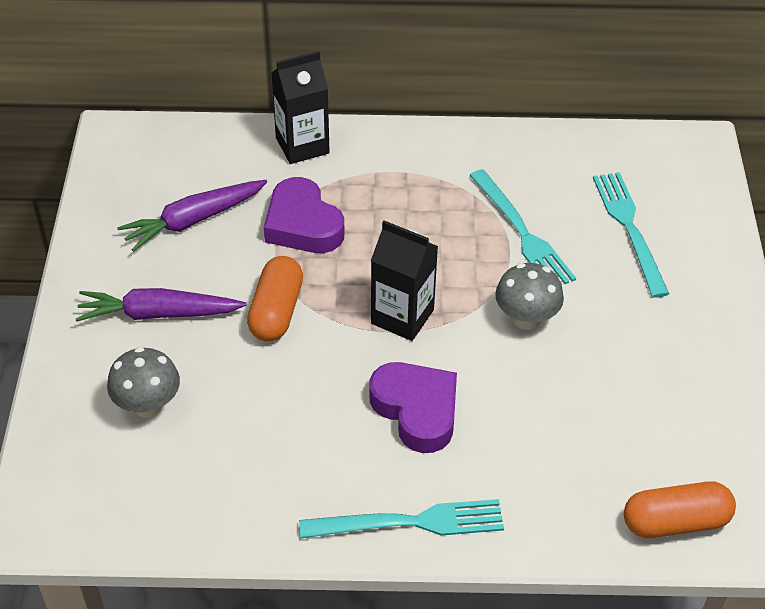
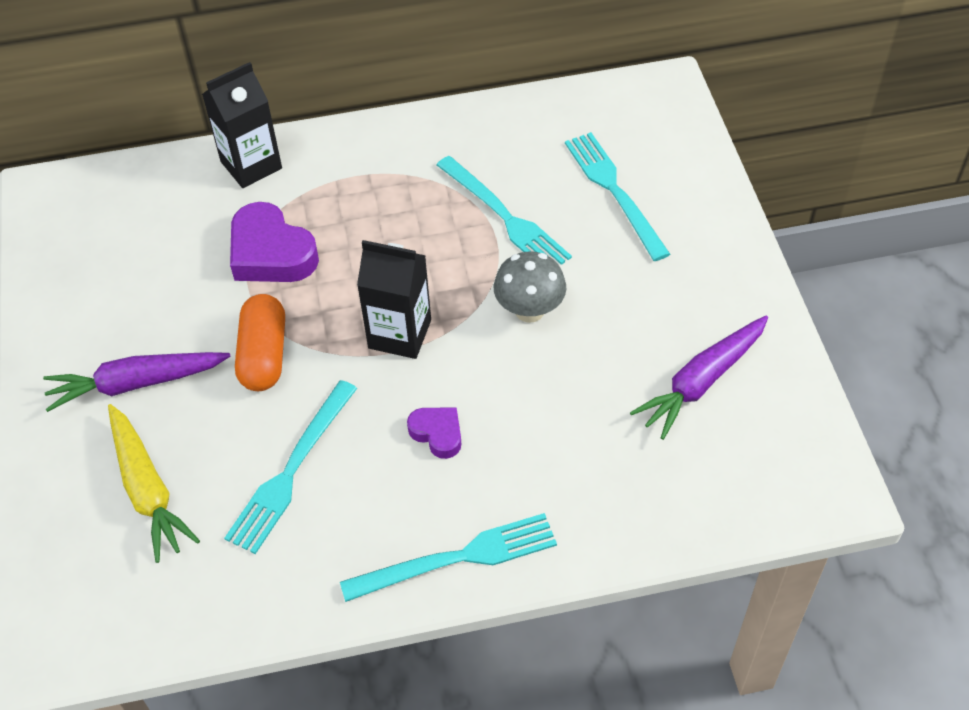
camera: 10 degrees left, 5 degrees up
(148, 405) = (147, 489): grey mushroom -> yellow carrot
(194, 220) = (152, 271): purple carrot -> purple carrot (702, 382)
(278, 415) = (291, 470): none -> turquoise fork
(416, 410) = (437, 433): purple heart -> purple heart, size x0.55
(675, 522) = (729, 498): orange capsule -> none

